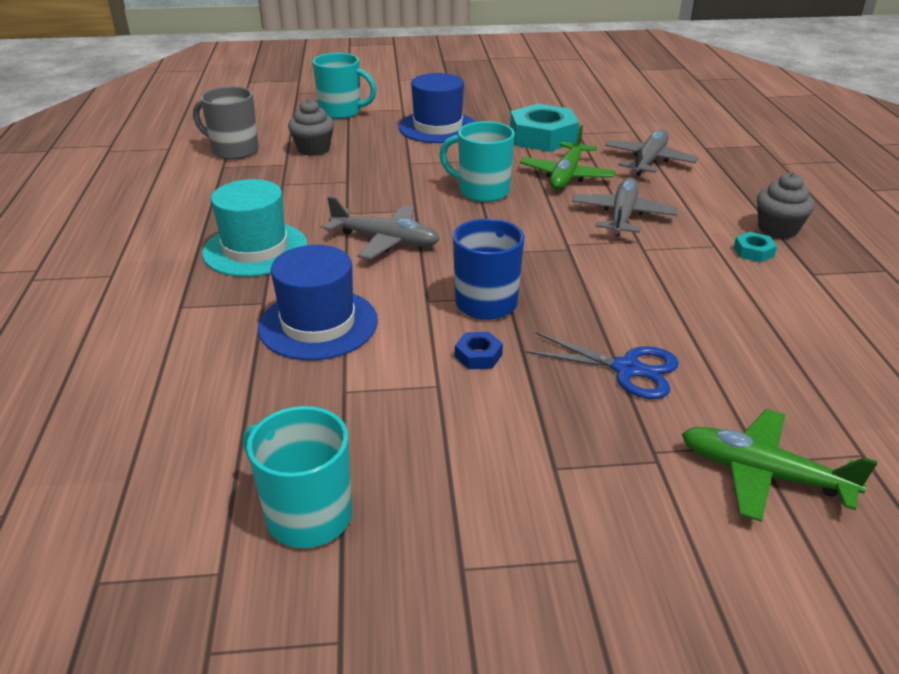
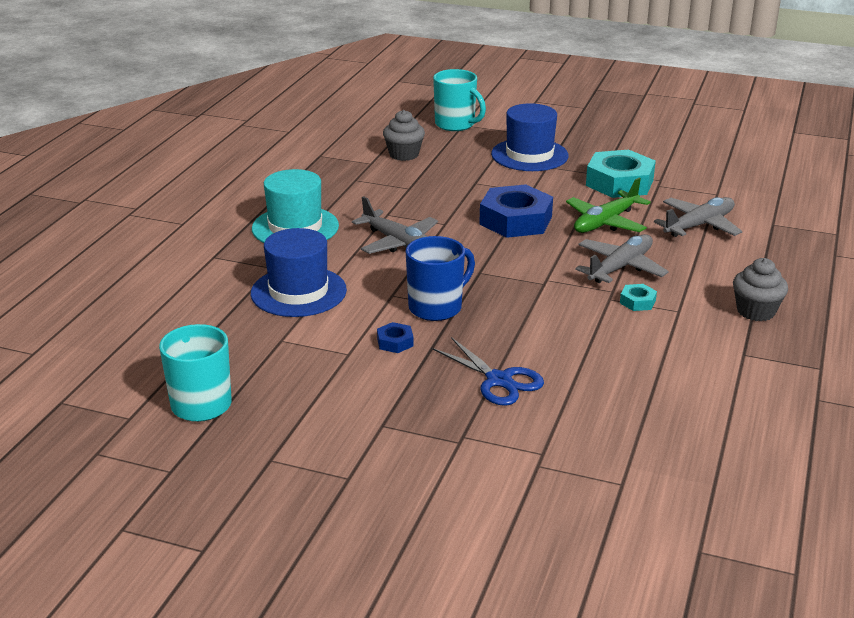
camera: 25 degrees right, 5 degrees down
(234, 151) = (338, 143): grey mug -> none
(482, 191) = (515, 220): turquoise mug -> blue nut
(753, 252) = (709, 324): turquoise nut -> turquoise nut (637, 302)
(762, 474) = (528, 472): green plane -> none

